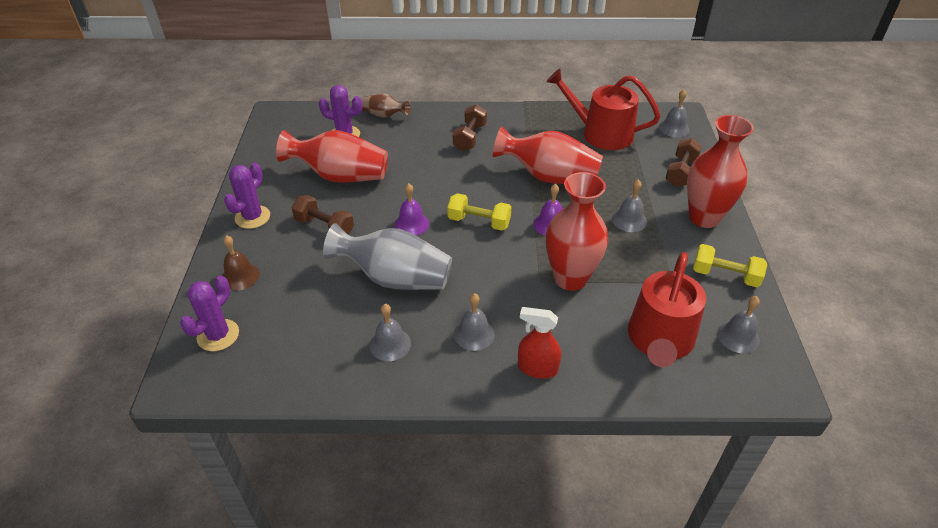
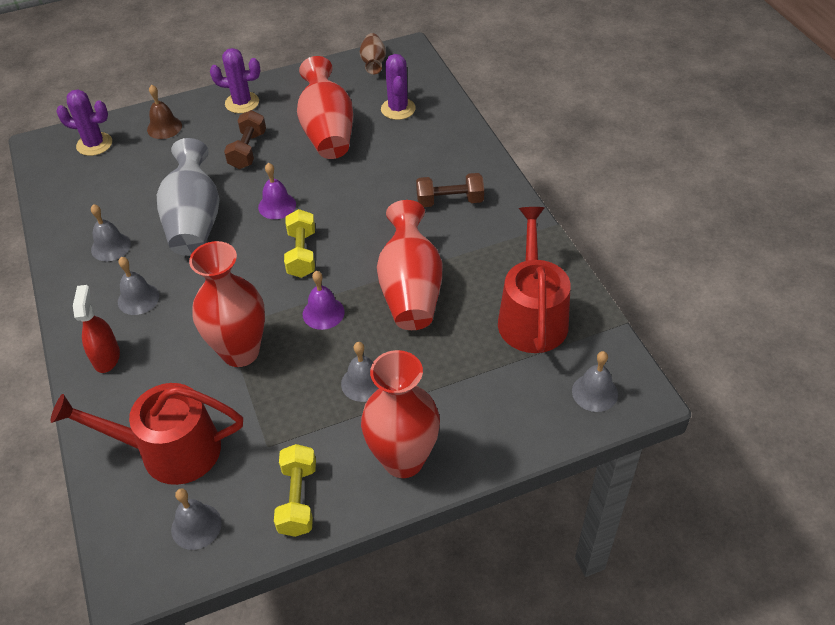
camera: 70 degrees right, 5 degrees up
(384, 115) = (451, 123): brown vase -> brown vase (373, 63)
(681, 172) = (491, 418): brown dumbbell -> none

